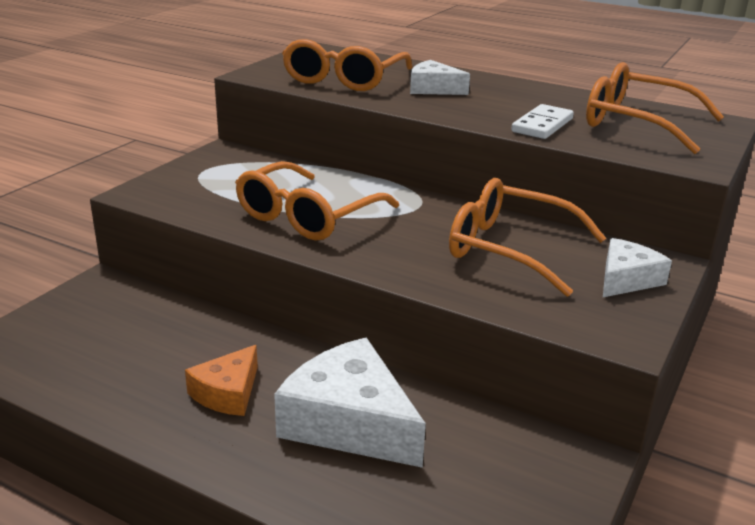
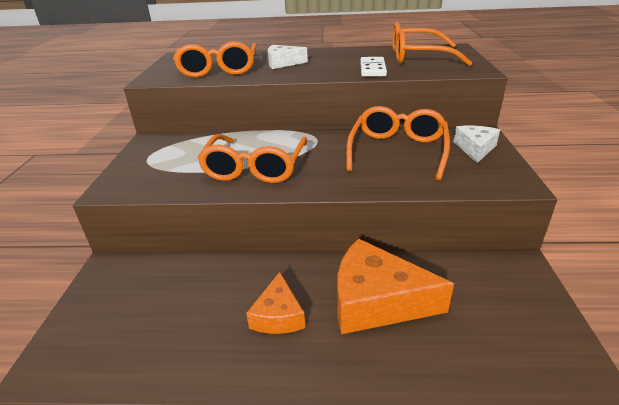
camera: 25 degrees left, 5 degrees up
(349, 422) = (376, 301): white cheese -> orange cheese
(510, 249) = (397, 151): orange glasses -> orange glasses turned 105 degrees clockwise

